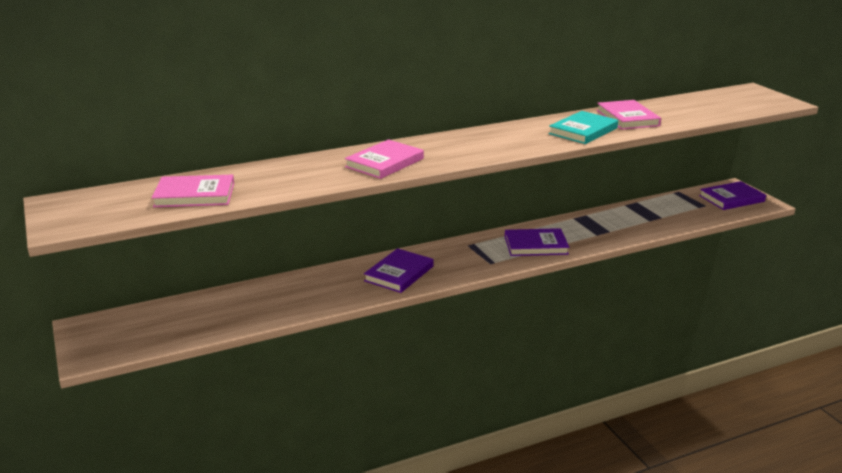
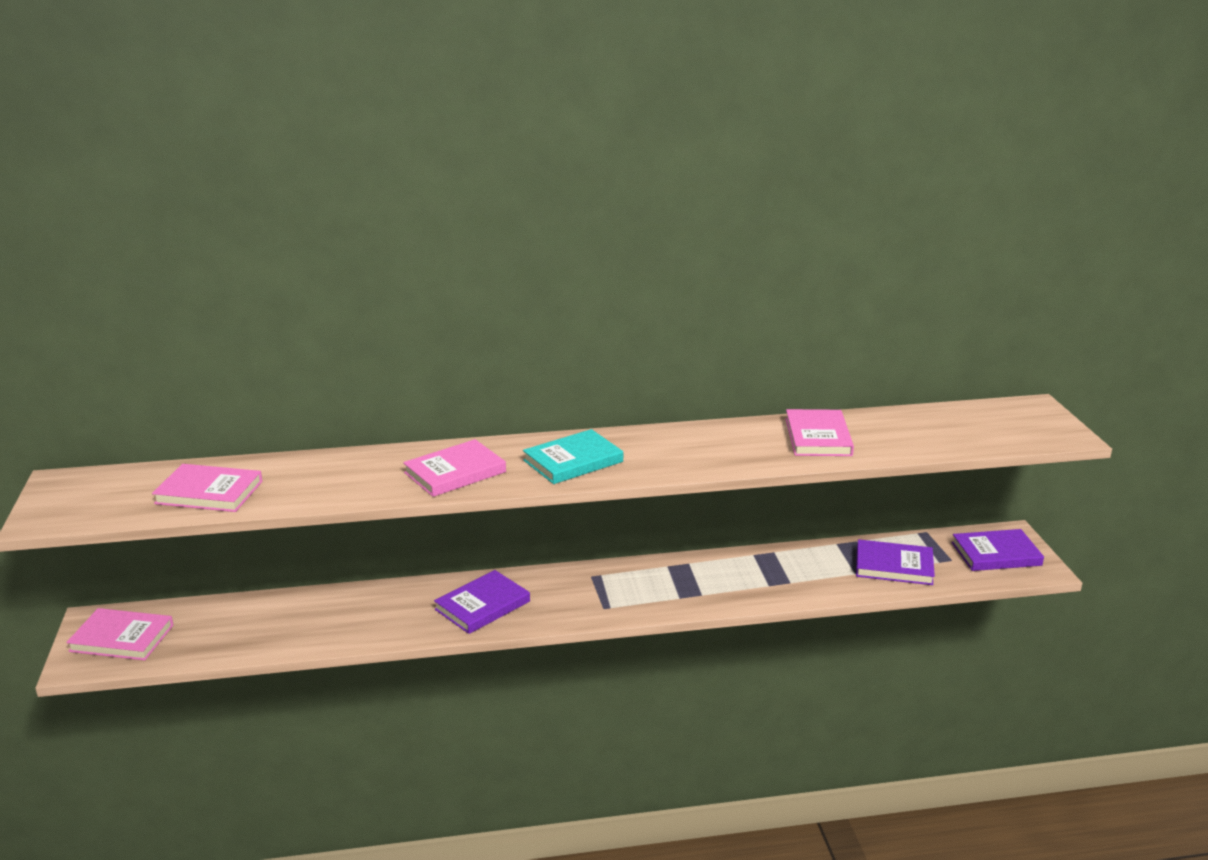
camera: 15 degrees right, 0 degrees up
(116, 335) = (122, 638): none -> pink book
(536, 245) = (678, 589): purple book -> purple book (894, 566)
(583, 131) = (741, 452): turquoise book -> turquoise book (573, 461)

